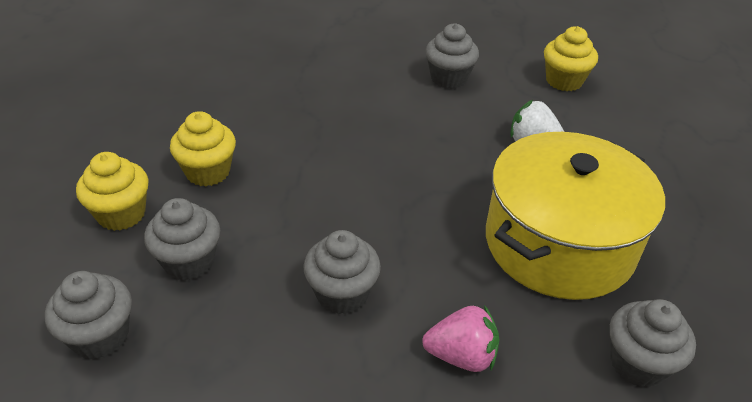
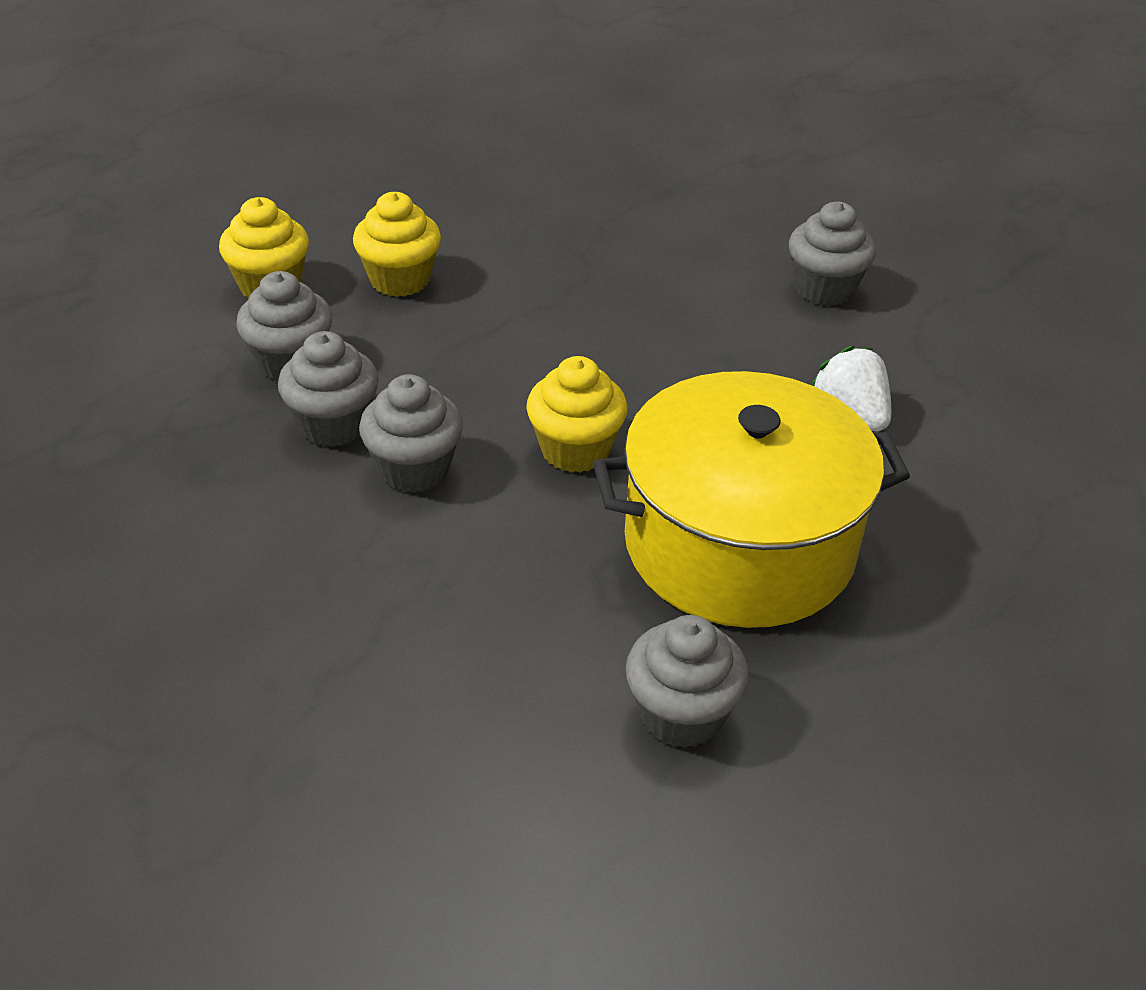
camera: 35 degrees right, 0 degrees up
(100, 336) = (145, 392): grey cupcake -> grey cupcake (333, 425)
(461, 356) = (477, 594): pink strawberry -> none
(564, 81) = (1003, 358): yellow cupcake -> yellow cupcake (575, 450)

